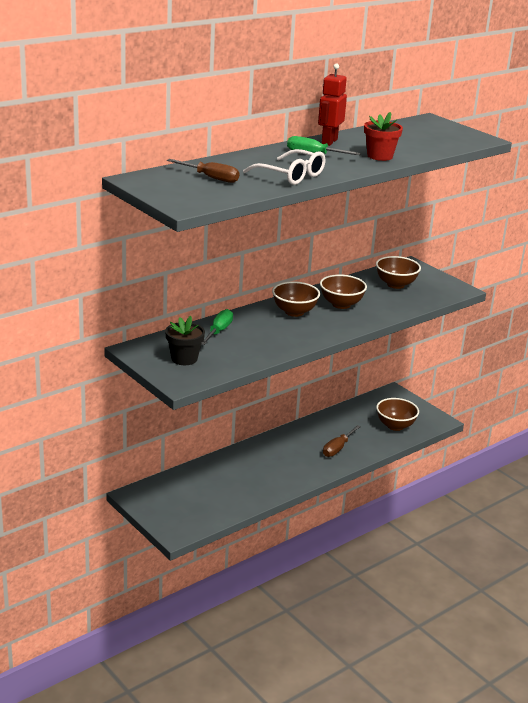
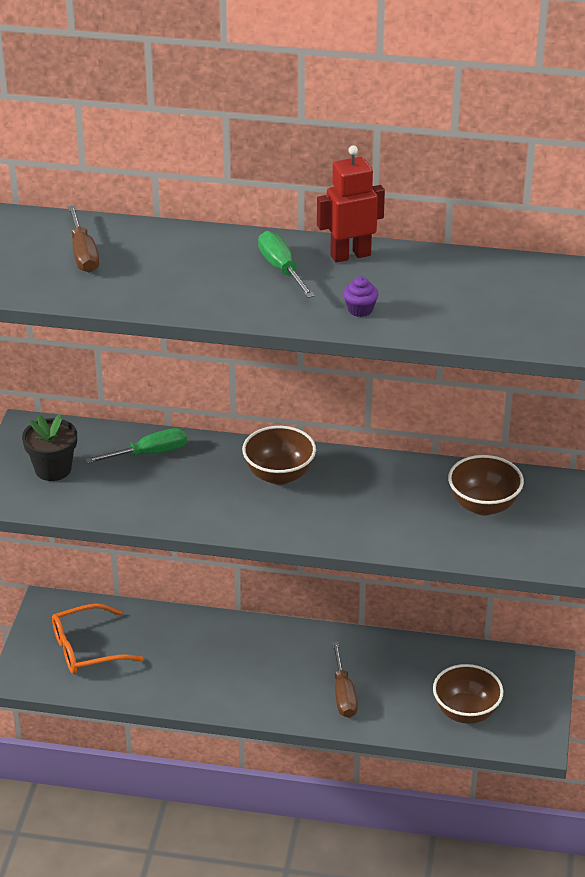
camera: 50 degrees right, 10 degrees up
(189, 500) = (87, 649): none -> orange glasses
(290, 175) = (178, 291): white glasses -> none
(337, 448) = (343, 694): brown screwdriver -> brown screwdriver turned 90 degrees counterclockwise
(341, 304) = (355, 496): brown bowl -> none
(380, 156) = (360, 310): red flower pot -> purple cupcake

